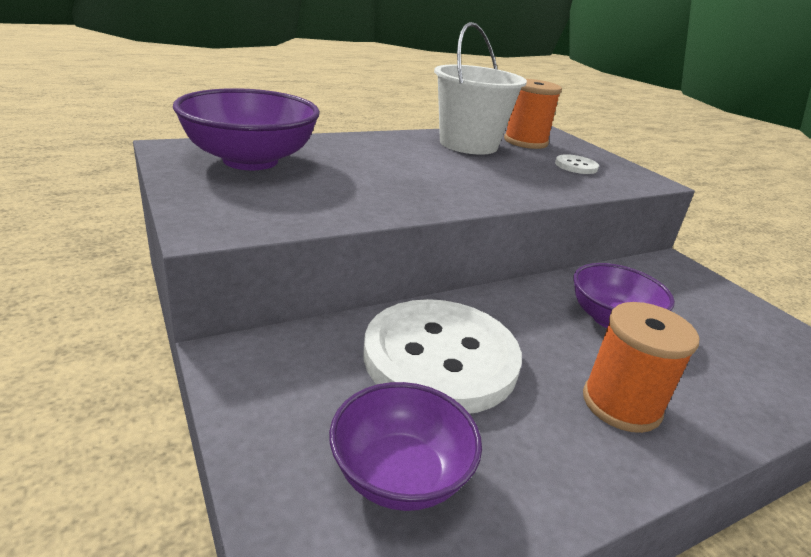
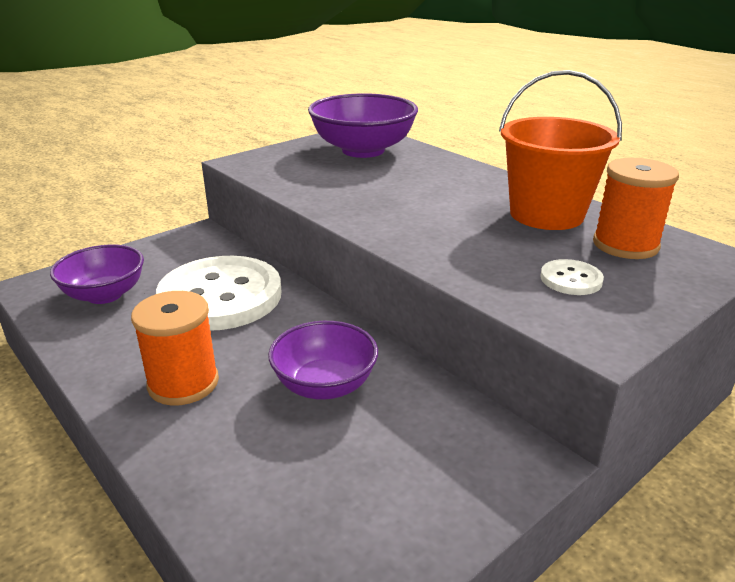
camera: 80 degrees right, 0 degrees up
(468, 144) = (546, 214): white bucket -> orange bucket

